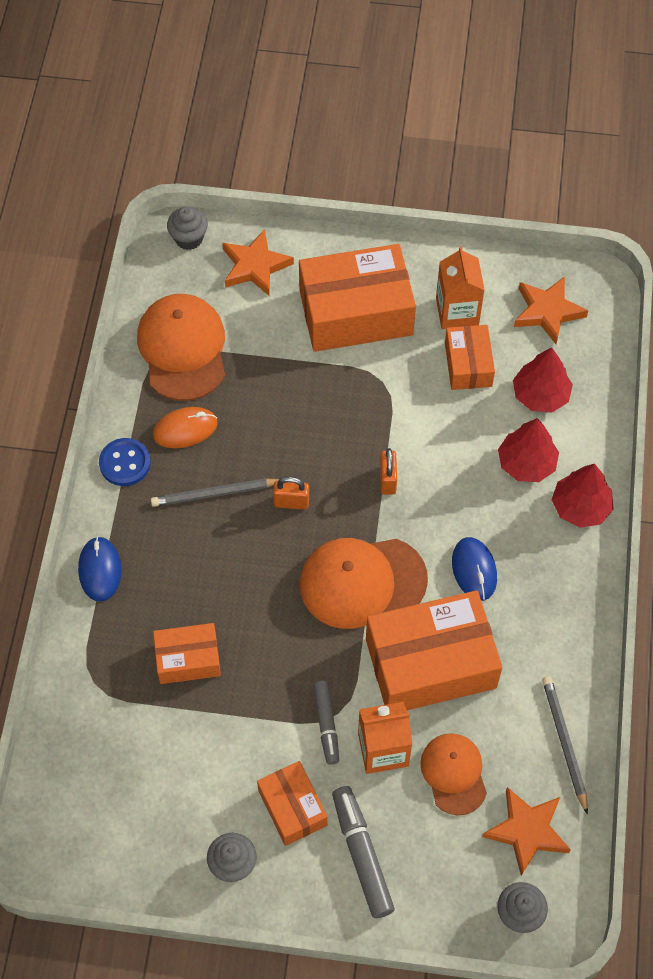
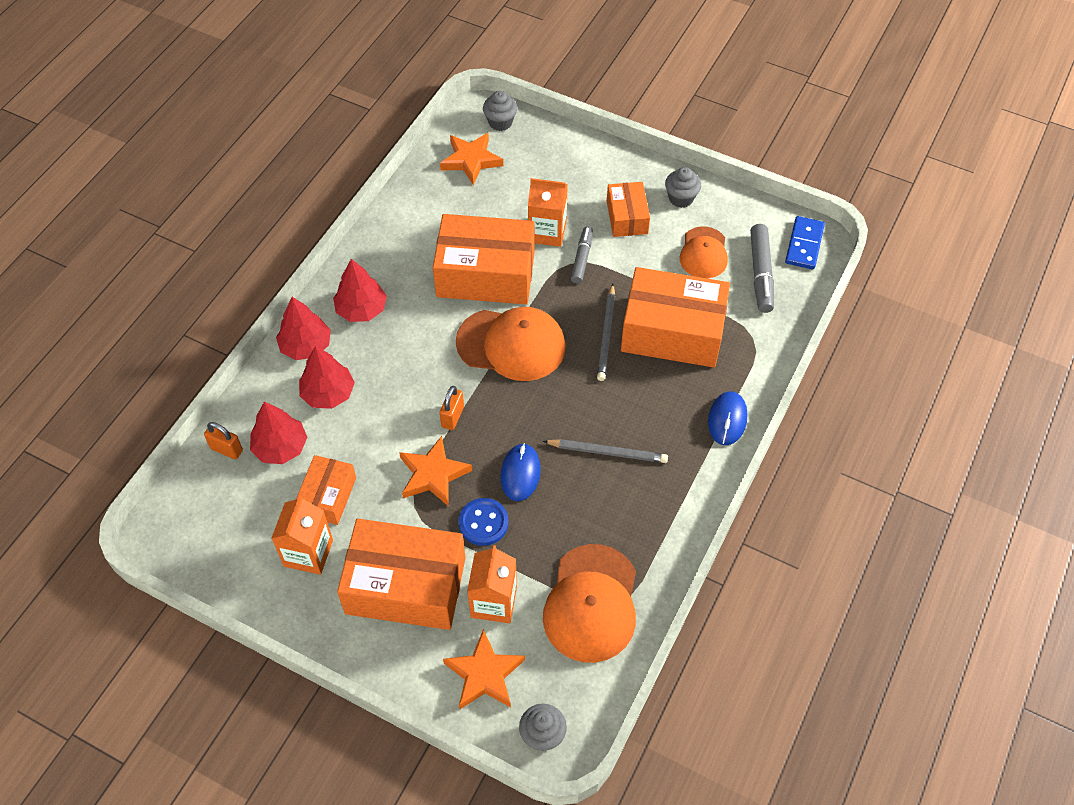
camera: 160 degrees left, 5 degrees down
(56, 842) = (804, 245): none -> blue domino
(125, 463) = (681, 506): blue button -> blue button (483, 523)
(185, 429) = (615, 520): orange mouse -> none
(188, 659) = (672, 331): orange box -> orange box, size x1.86
(271, 323) = (493, 602): none -> orange carton
(291, 502) = (543, 424): orange padlock -> orange padlock (226, 449)
(362, 854) = (589, 179): grey marker -> grey marker (760, 273)
(454, 774) = (504, 204): orange cap -> orange cap (703, 253)
(474, 570) = (418, 326): blue mouse -> blue mouse (520, 473)
(546, 570) = (361, 309): none -> red tree
(547, 312) = (225, 524): orange star -> orange star (433, 474)
(564, 743) = (416, 199): grey pencil -> grey pencil (607, 334)

